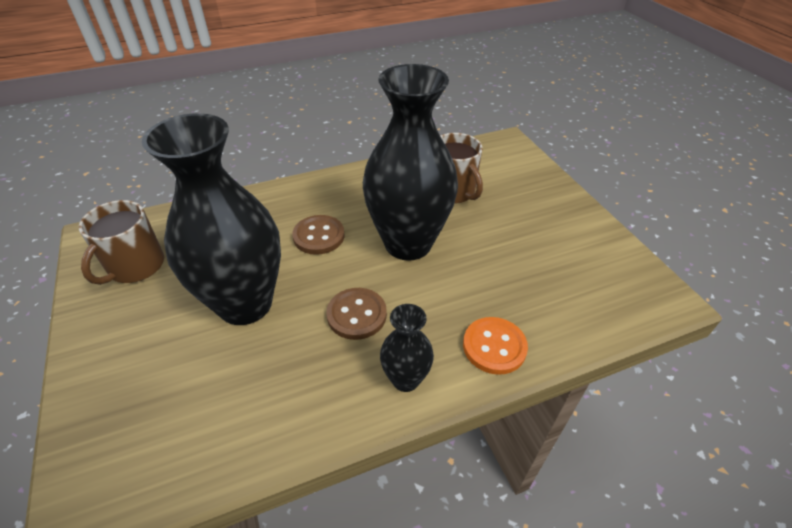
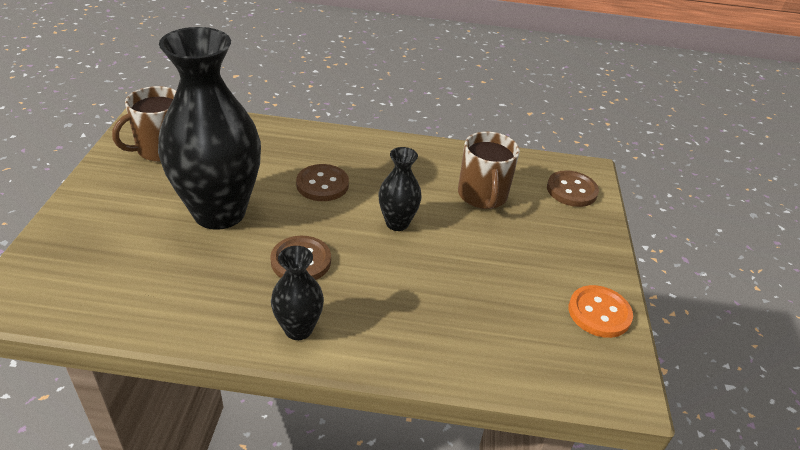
camera: 25 degrees right, 5 degrees down
(408, 243) = (397, 223): black vase -> black vase, size x0.46
(494, 346) = (399, 342): orange button -> orange button (599, 313)
(510, 161) = (571, 190): none -> brown button

